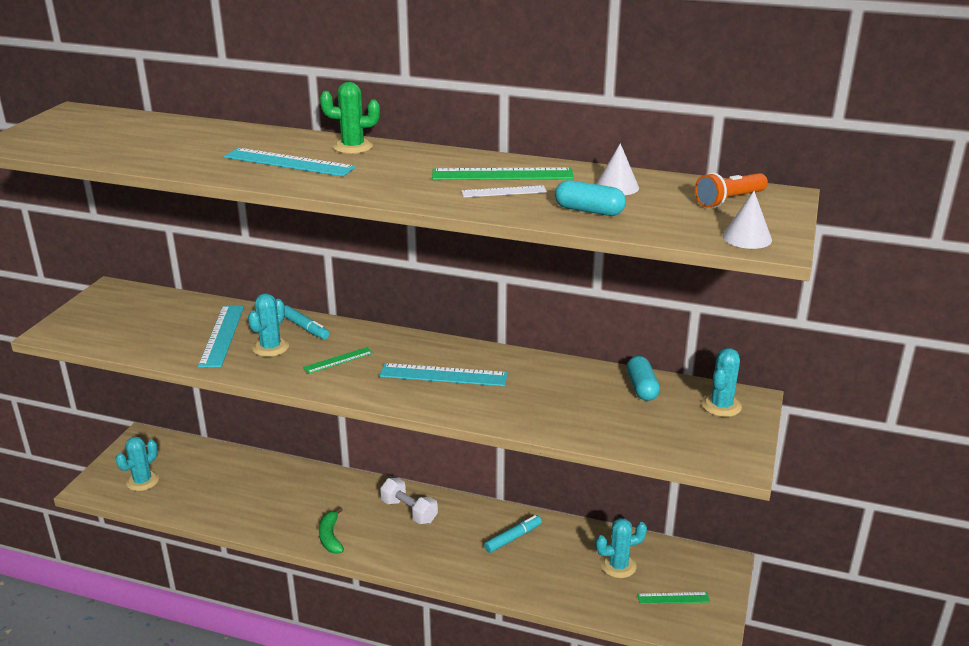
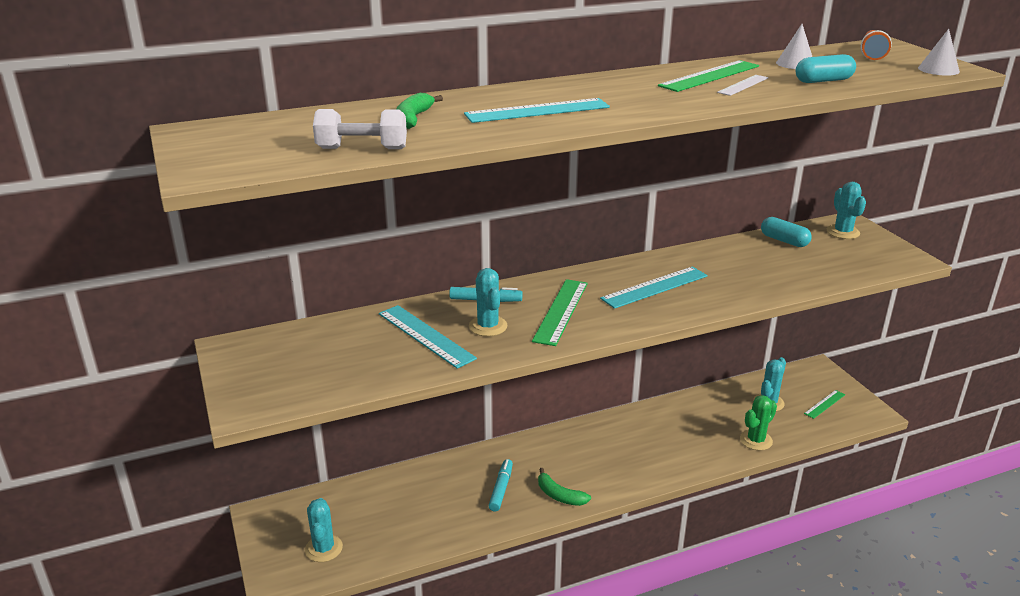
camera: 40 degrees left, 0 degrees up
(201, 142) = (413, 118): none -> green banana
(338, 360) = (561, 311): green ruler -> green ruler, size x1.74
(353, 147) = (552, 88): green cactus -> green cactus (756, 440)
(409, 511) = (587, 444): white dumbbell -> white dumbbell (362, 149)
(513, 538) = (683, 422): turquoise marker -> turquoise marker (501, 489)

